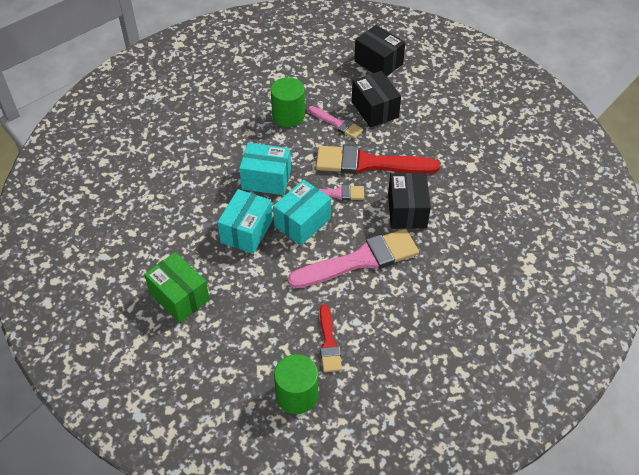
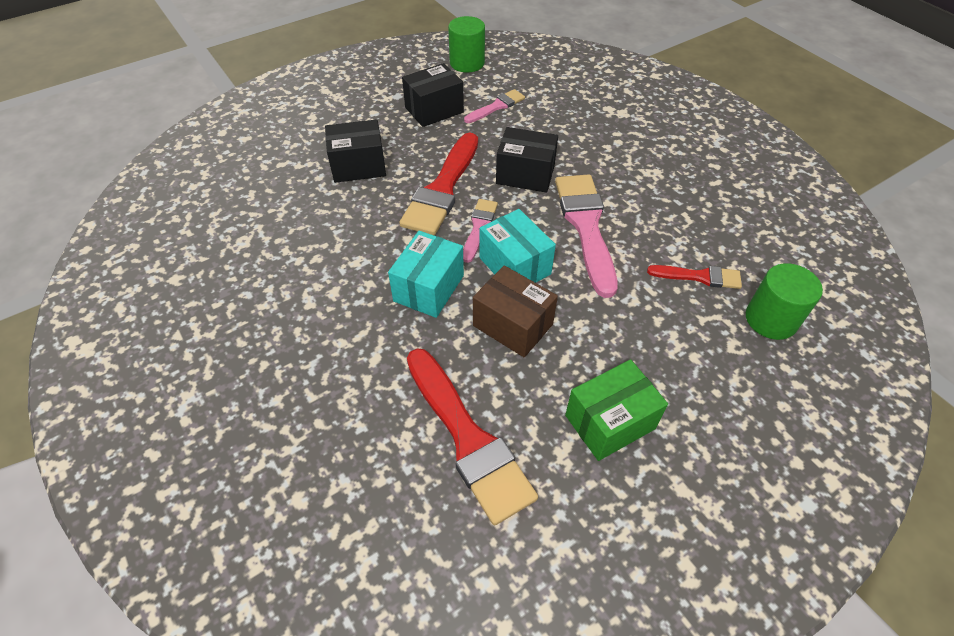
camera: 75 degrees left, 0 degrees up
(153, 226) = (468, 439): none -> red brush
(246, 231) = (513, 325): turquoise box -> brown box
(288, 115) = (324, 245): green cylinder -> green cylinder (467, 63)
(337, 123) = (364, 202): pink brush -> pink brush (496, 106)
(378, 62) = (281, 146): black box -> black box (434, 110)

